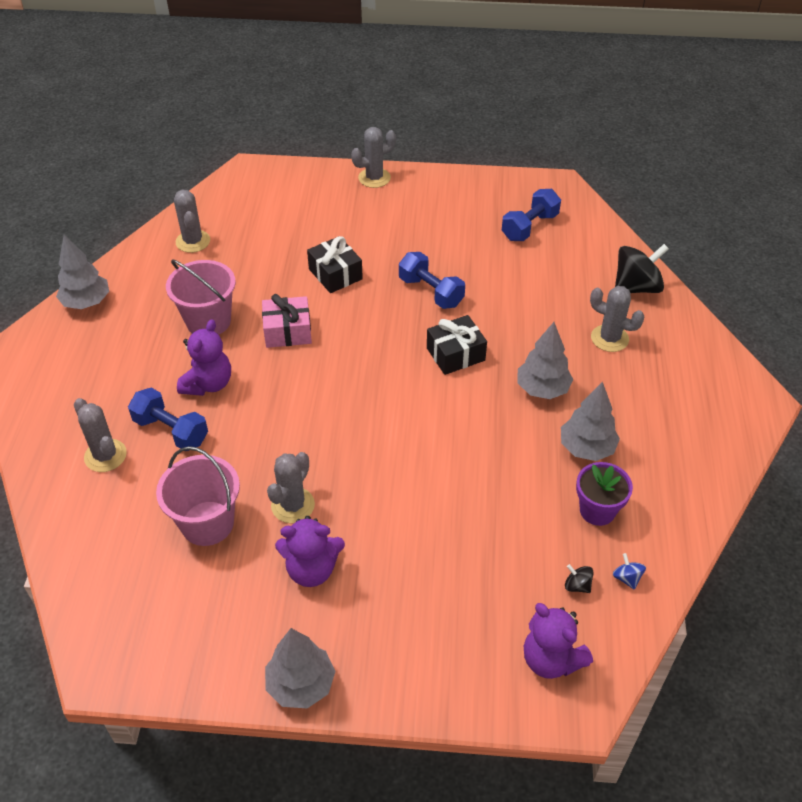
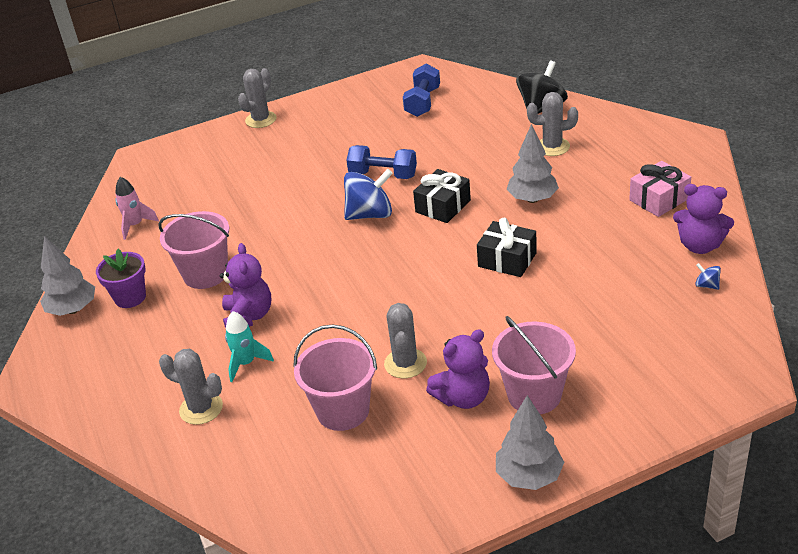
camera: 25 degrees left, 10 degrees down
(171, 431) = (246, 363): blue dumbbell -> turquoise rocket
(193, 241) = (135, 225): grey cactus -> pink rocket
(288, 331) = (285, 251): pink gift -> pink gift (659, 199)
(335, 274) = (290, 196): black gift -> black gift (507, 259)
(372, 603) = (534, 395): none -> pink bucket
(386, 329) = (370, 214): none -> blue spinning top
(551, 659) = (702, 361): purple teddy bear -> purple teddy bear (700, 245)
(577, 585) = (676, 307): black spinning top -> none
(586, 448) = (601, 221): grey tree -> none
(597, 510) = (646, 255): purple flower pot -> purple flower pot (130, 297)

